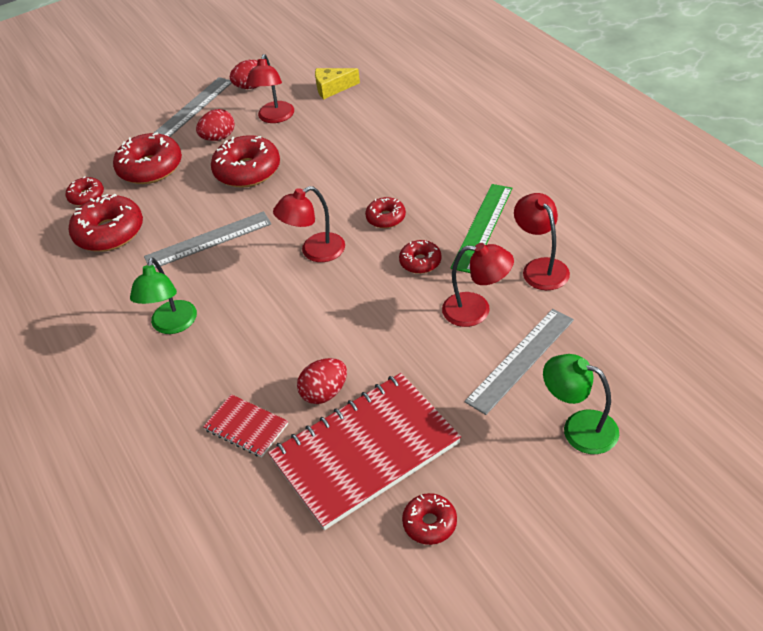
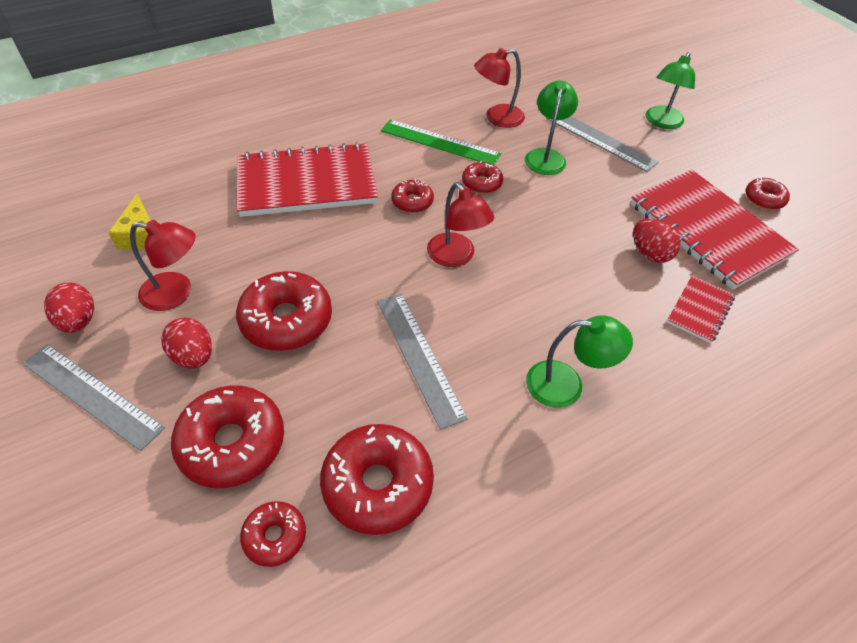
camera: 95 degrees left, 5 degrees up
(403, 153) = (306, 183): none -> red notebook
(476, 310) = (546, 156): red lamp -> green lamp

